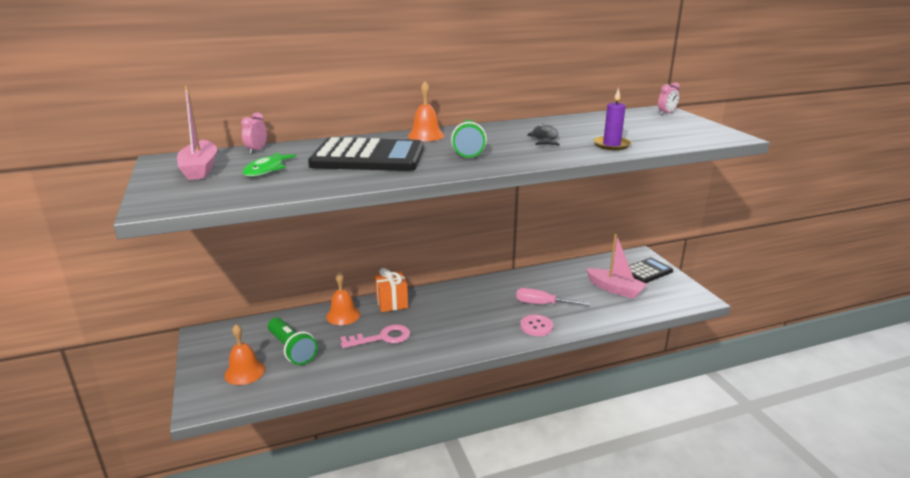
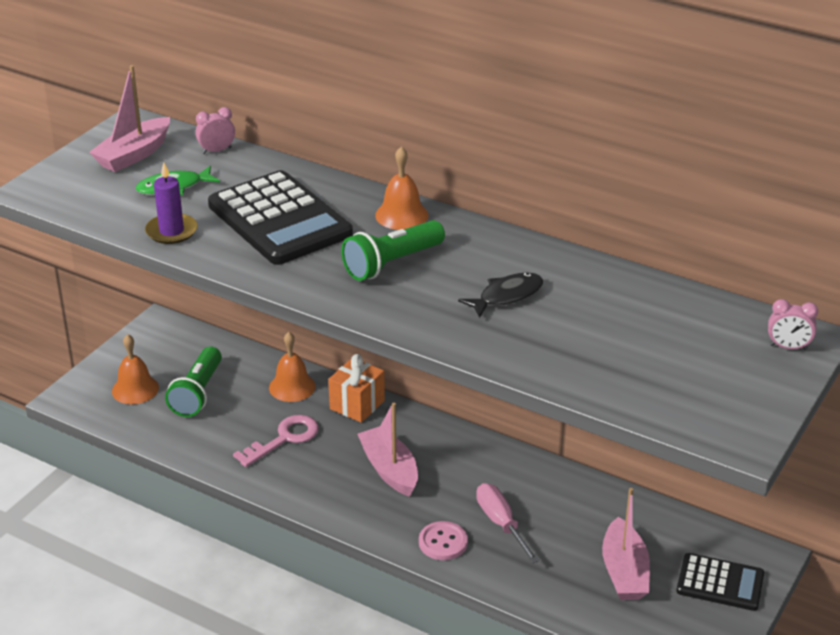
camera: 50 degrees right, 10 degrees up
(382, 338) = (284, 439): pink key -> pink key turned 75 degrees counterclockwise
(458, 316) = (389, 469): none -> pink boat
(611, 145) = (548, 354): purple candle -> purple candle (171, 231)

